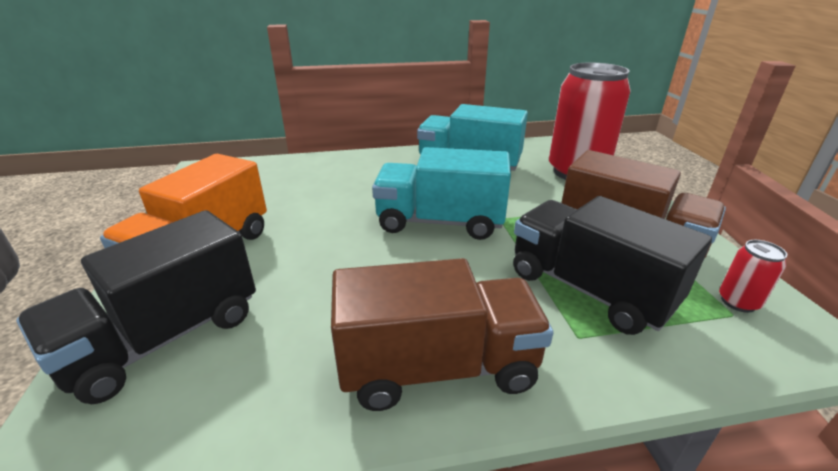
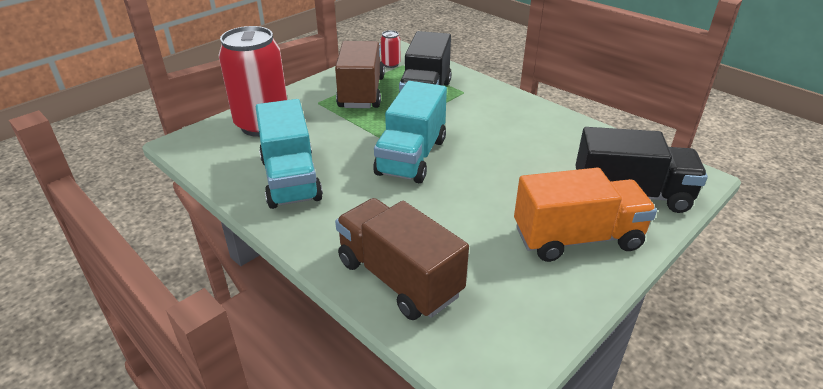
camera: 125 degrees left, 5 degrees up
(438, 367) = (527, 115): brown truck -> brown truck (399, 278)
(440, 222) = (411, 157): turquoise truck -> turquoise truck turned 45 degrees clockwise

